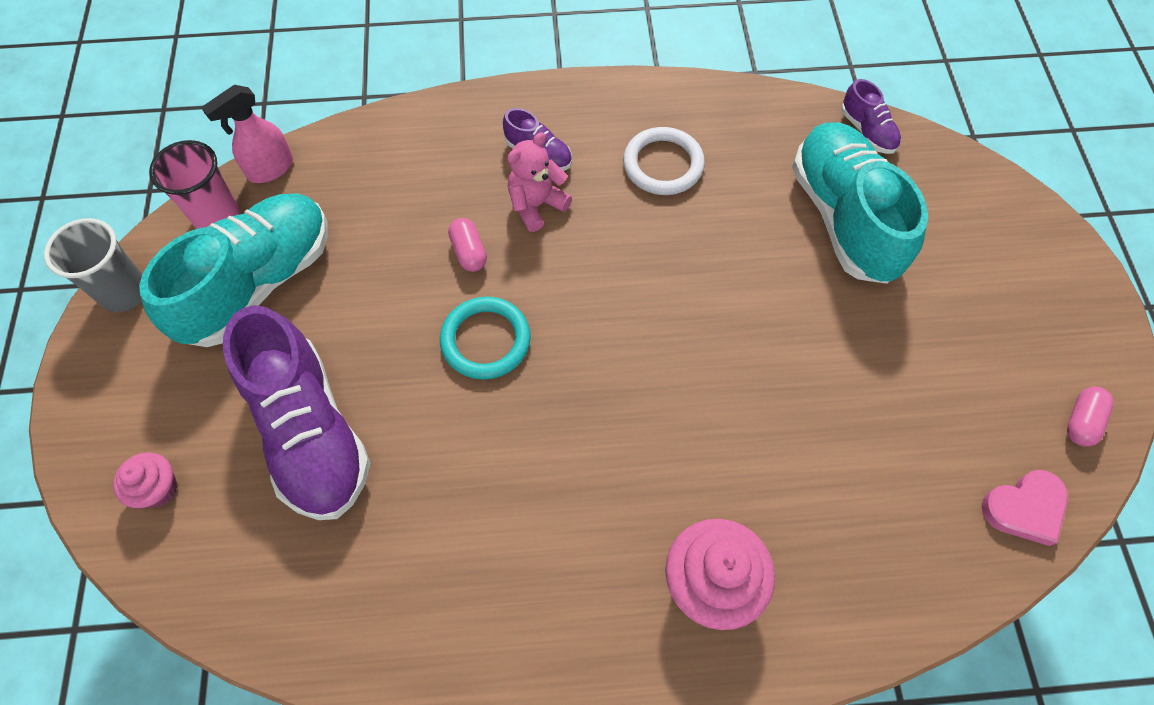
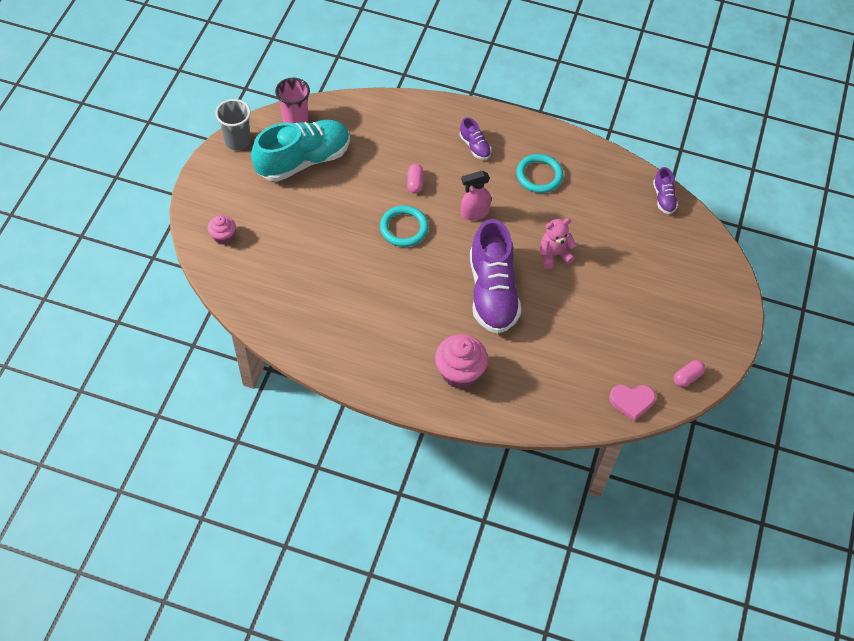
camera: 20 degrees right, 5 degrees down
(270, 169) = (331, 105): pink spray bottle -> pink spray bottle (474, 213)
(310, 432) = (302, 238): purple shoe -> purple shoe (492, 292)
(536, 205) = (461, 172): pink teddy bear -> pink teddy bear (554, 254)
(663, 164) = (539, 175): white ring -> turquoise ring
(844, 217) = (623, 237): turquoise shoe -> none

